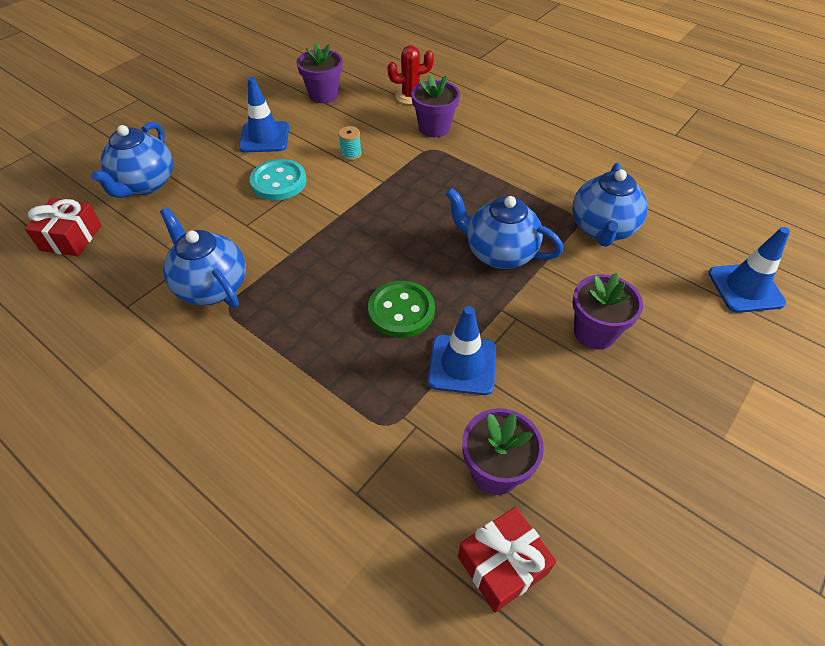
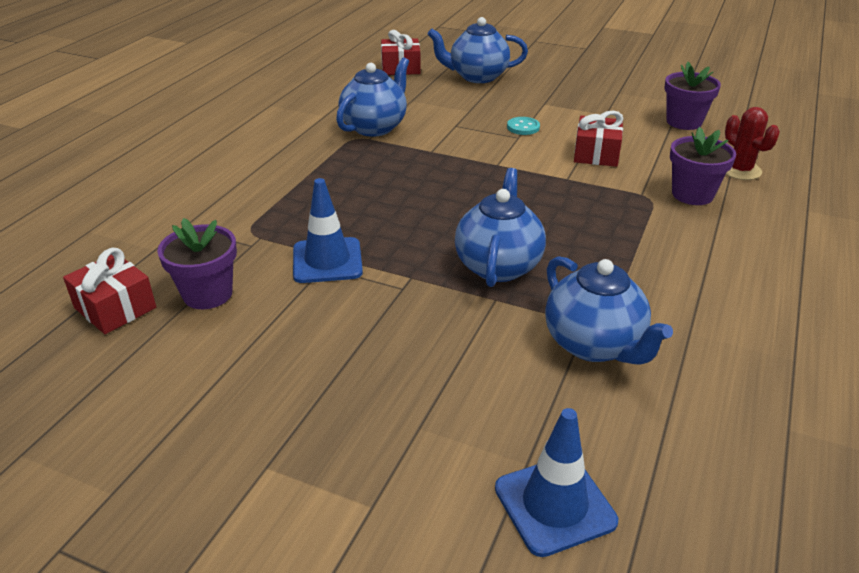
camera: 75 degrees right, 15 degrees down
(264, 137) = (583, 108): blue traffic cone -> none
(279, 182) = (523, 127): turquoise button -> turquoise button, size x0.57
(351, 154) = (596, 154): turquoise spool -> red gift
(401, 311) = (384, 217): green button -> none
(594, 332) = (403, 348): purple flower pot -> none
(602, 229) = (594, 345): blue teapot -> blue teapot turned 120 degrees counterclockwise

